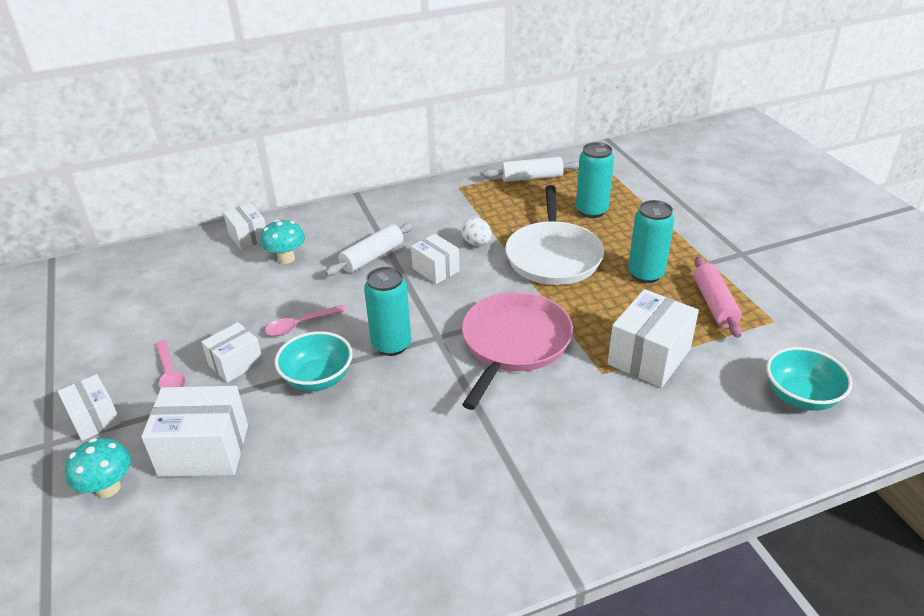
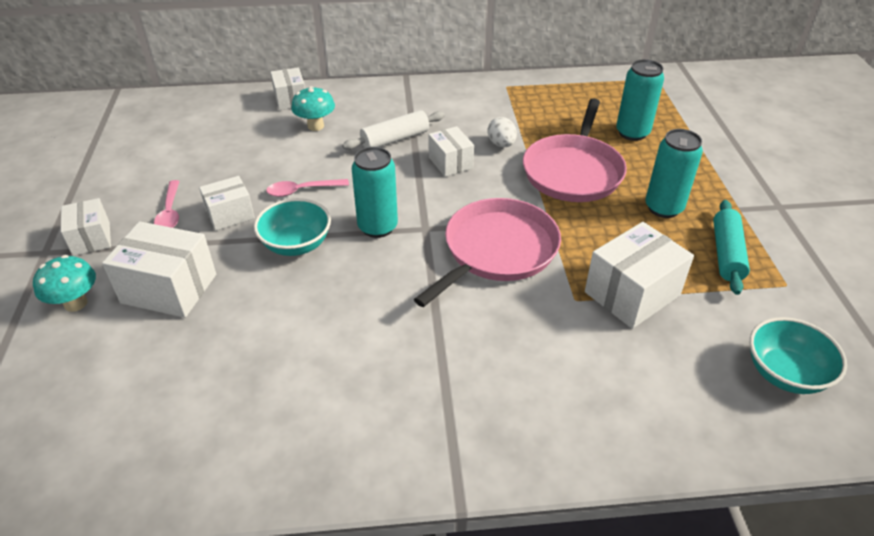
camera: 15 degrees right, 5 degrees up
(531, 177) = (584, 89): white rolling pin -> none
(553, 256) = (573, 171): white pan -> pink pan
(714, 304) = (726, 254): pink rolling pin -> turquoise rolling pin

